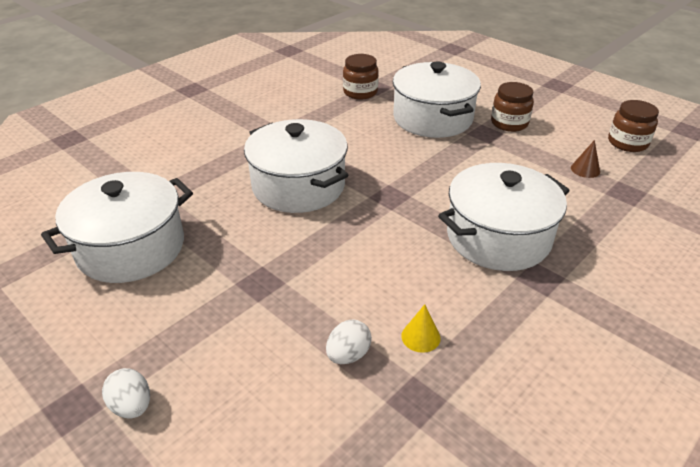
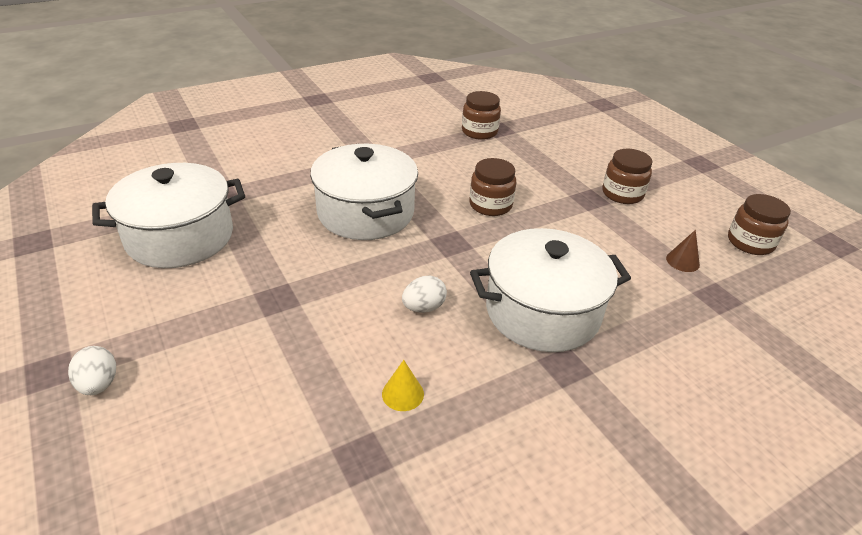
camera: 15 degrees right, 0 degrees up
(348, 355) = (320, 392): white egg -> white egg (423, 307)
(405, 156) = (490, 205): none -> brown jar
(432, 118) = (540, 173): white pot -> none

